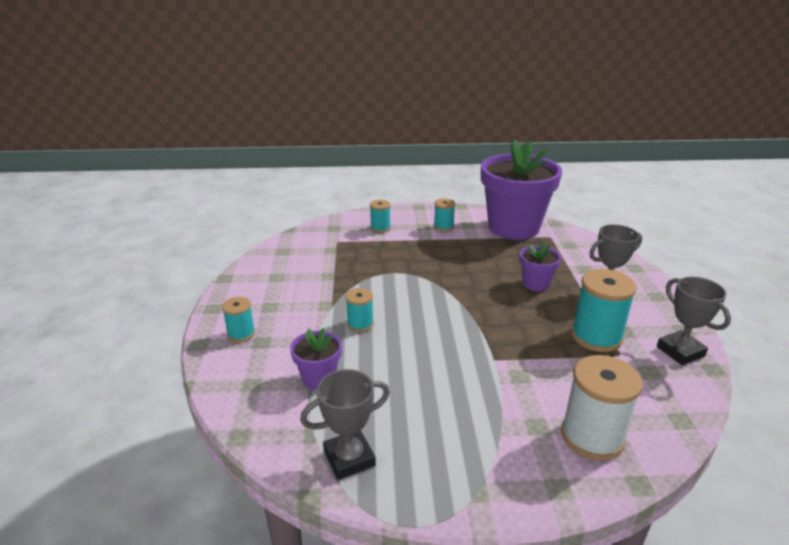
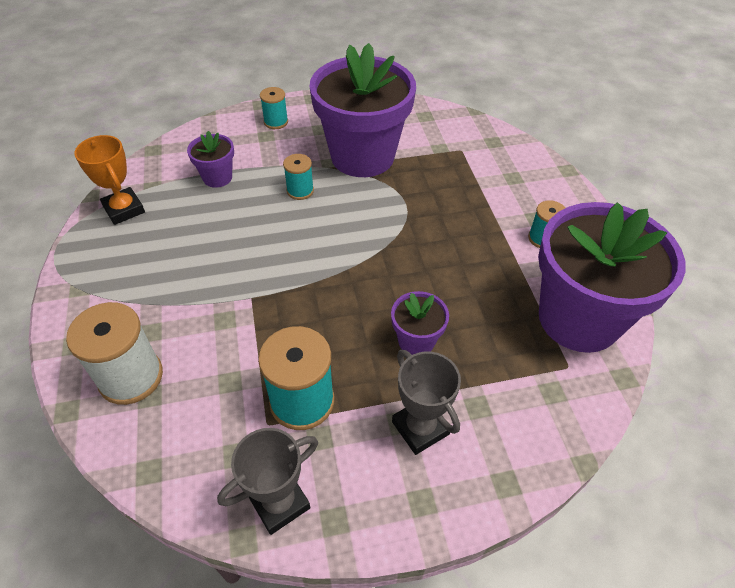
camera: 80 degrees right, 20 degrees up
(324, 286) = (362, 156): none -> purple flower pot
(349, 458) = (124, 209): grey trophy -> orange trophy
(380, 228) = (510, 179): turquoise spool -> none

